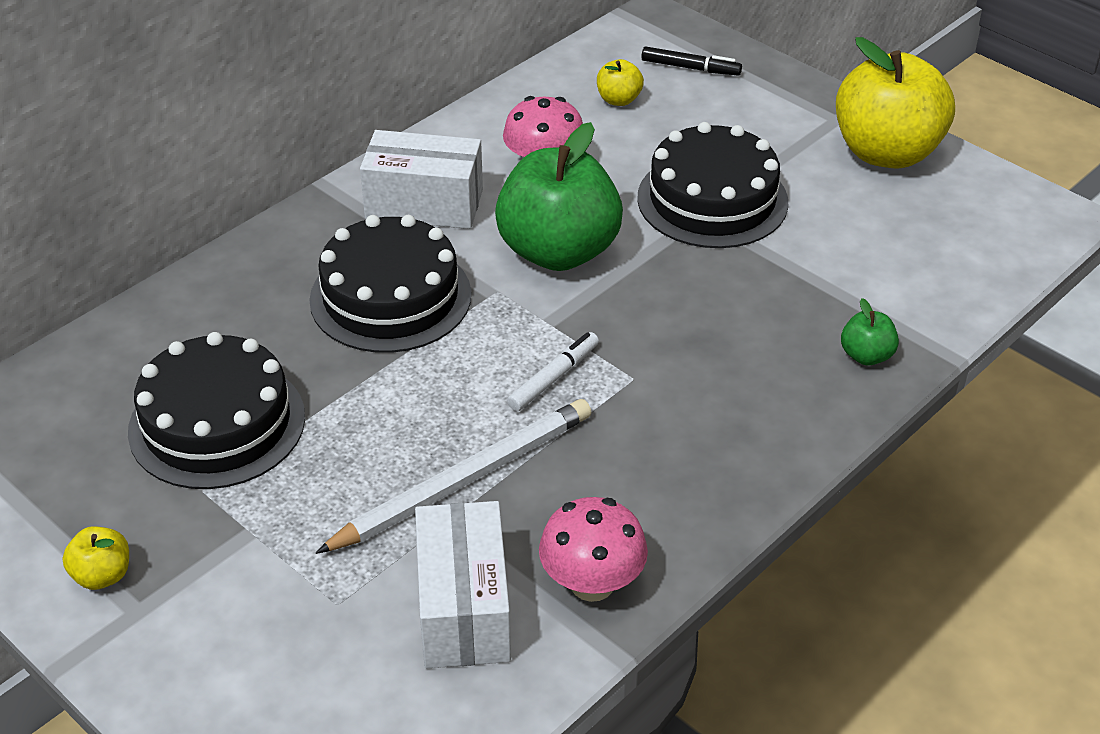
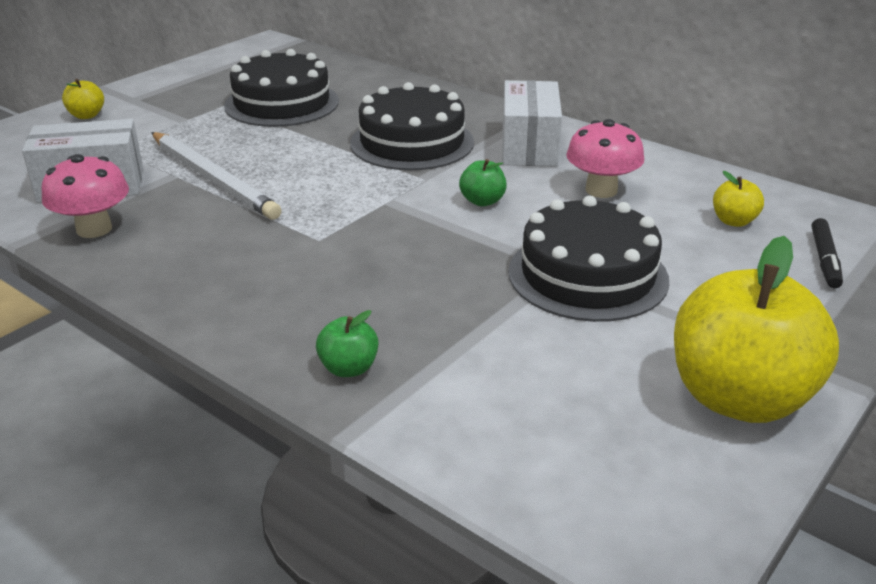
camera: 85 degrees right, 10 degrees down
(102, 575) = (162, 89): yellow apple -> yellow apple (87, 115)
(553, 378) = (320, 206): white marker -> none
(558, 251) = (482, 201): green apple -> green apple, size x0.42

